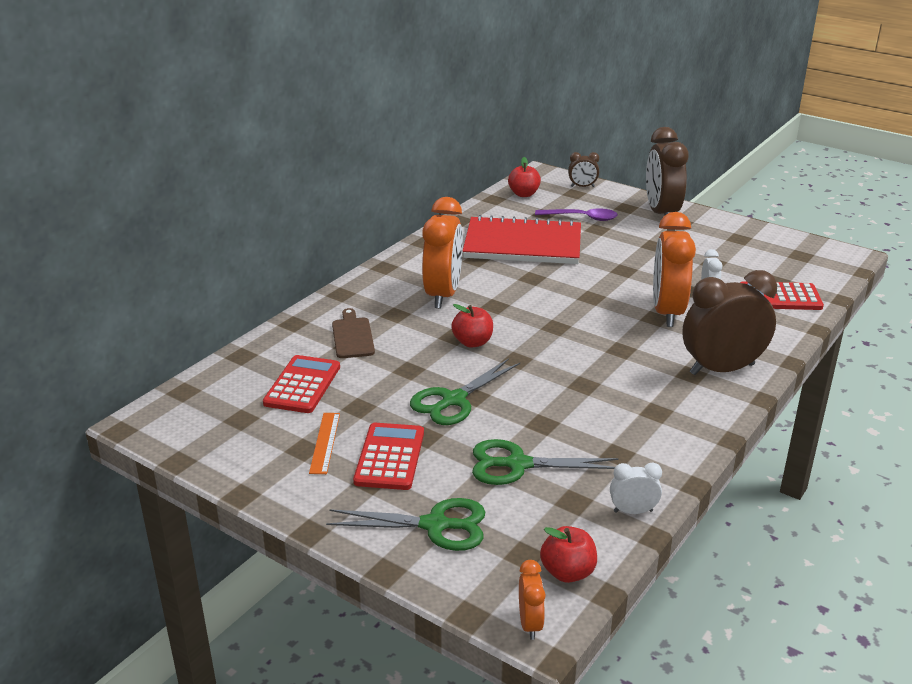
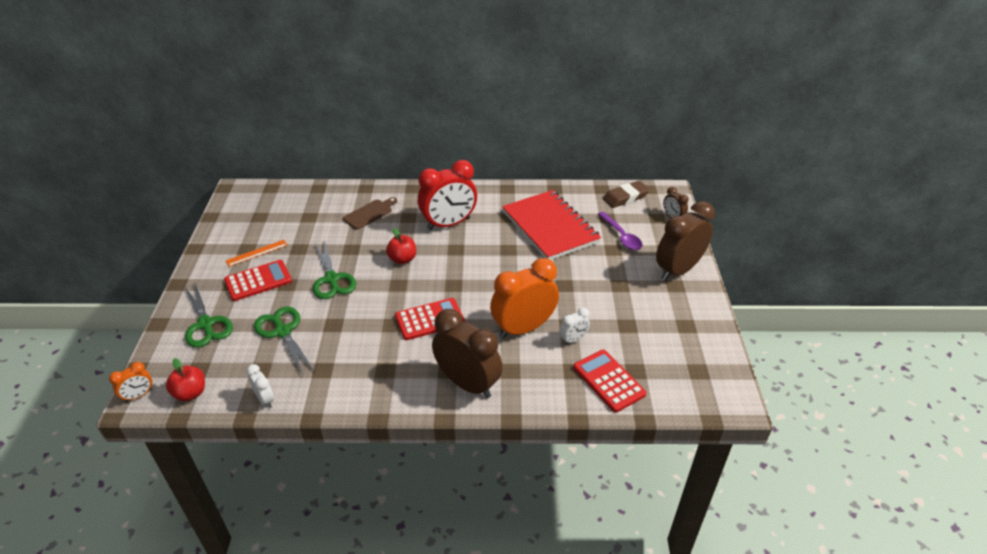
camera: 55 degrees right, 10 degrees up
(302, 385) = (305, 220): red calculator -> red calculator (430, 319)
(443, 295) = (449, 224): orange clock -> red clock
(453, 400) = (332, 279): green scissors -> green scissors turned 120 degrees counterclockwise
(524, 194) = (625, 197): red apple -> brown eraser

